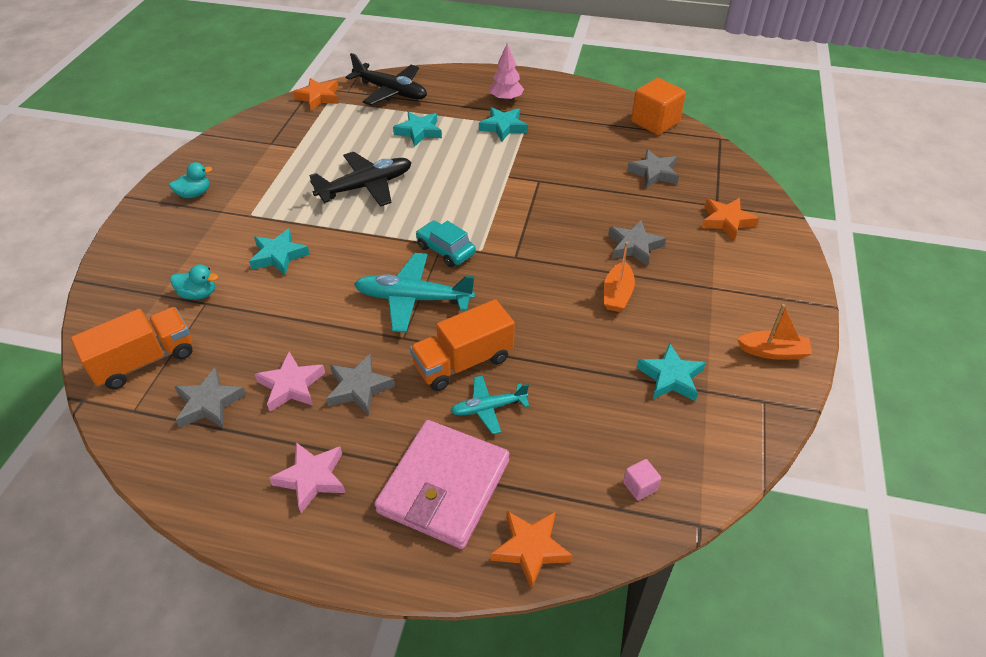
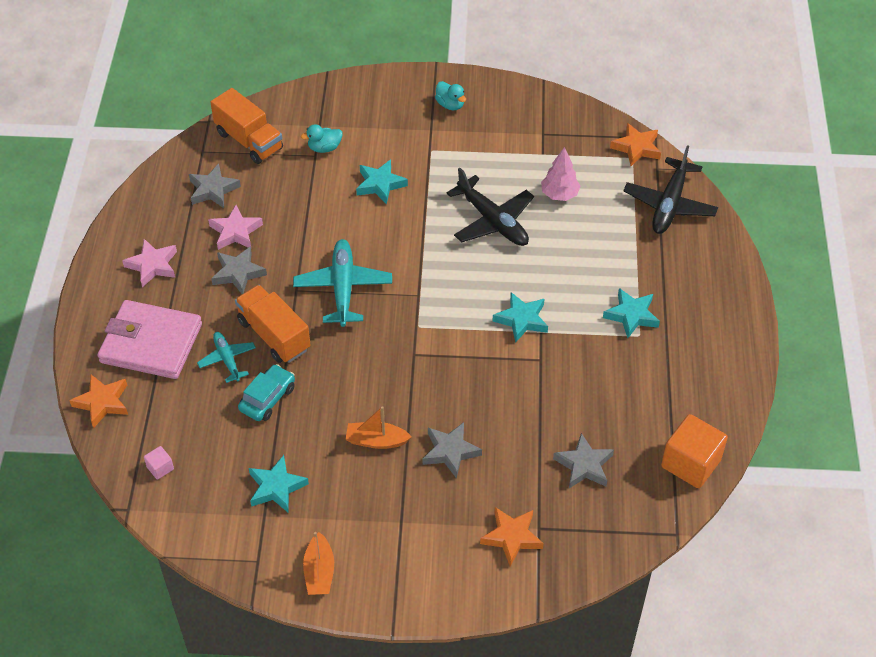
camera: 80 degrees right, 5 degrees up
(198, 294) = (324, 148): turquoise duck -> turquoise duck turned 75 degrees clockwise
(419, 132) = (599, 244): turquoise star -> turquoise star (521, 320)
(446, 250) = (412, 299): turquoise car -> turquoise car (267, 398)
(506, 99) = (691, 310): pink tree -> pink tree (559, 194)

